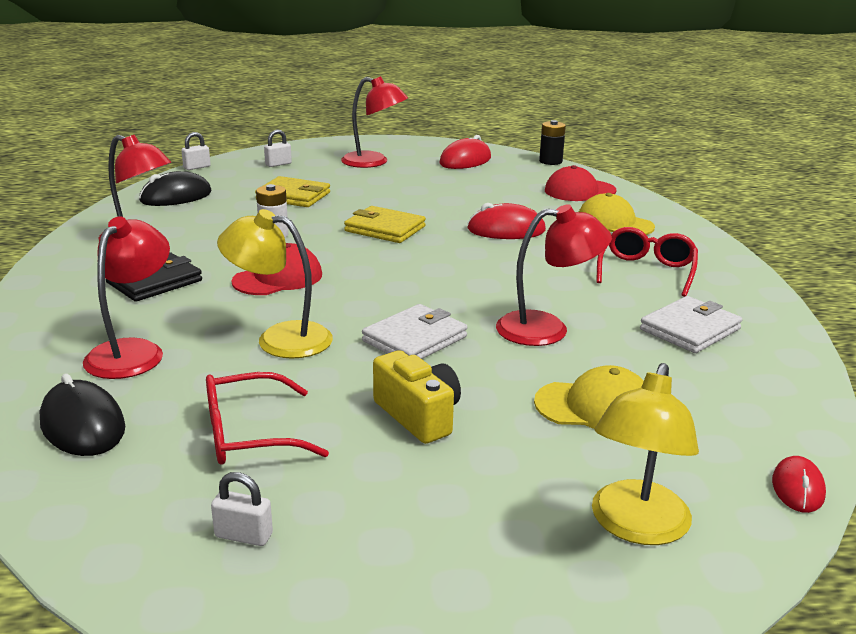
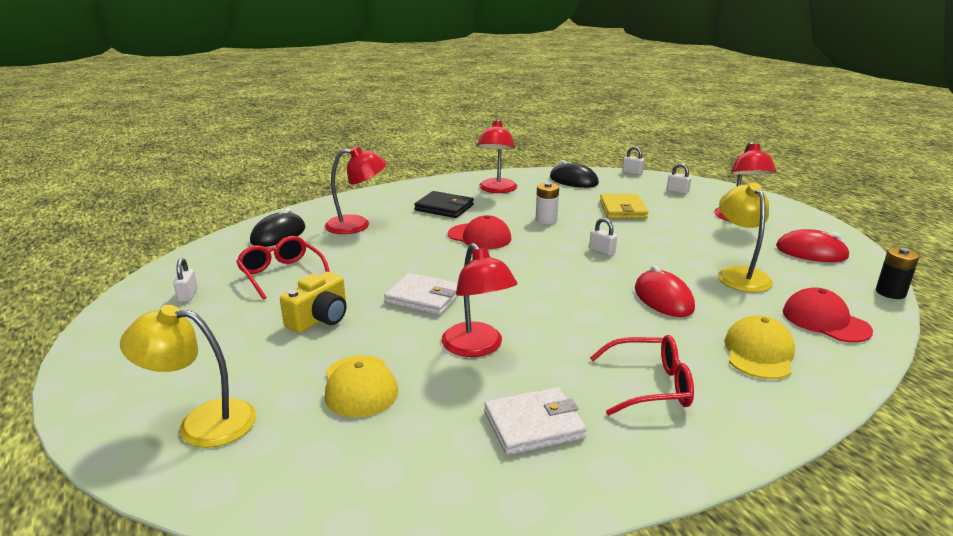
camera: 70 degrees right, 0 degrees up
(280, 338) = (396, 256): yellow lamp -> yellow lamp (739, 274)
(385, 229) = (602, 251): yellow wallet -> white padlock
(690, 329) = (534, 425): white wallet -> white wallet turned 45 degrees counterclockwise
(798, 488) = (263, 508): red mouse -> none

